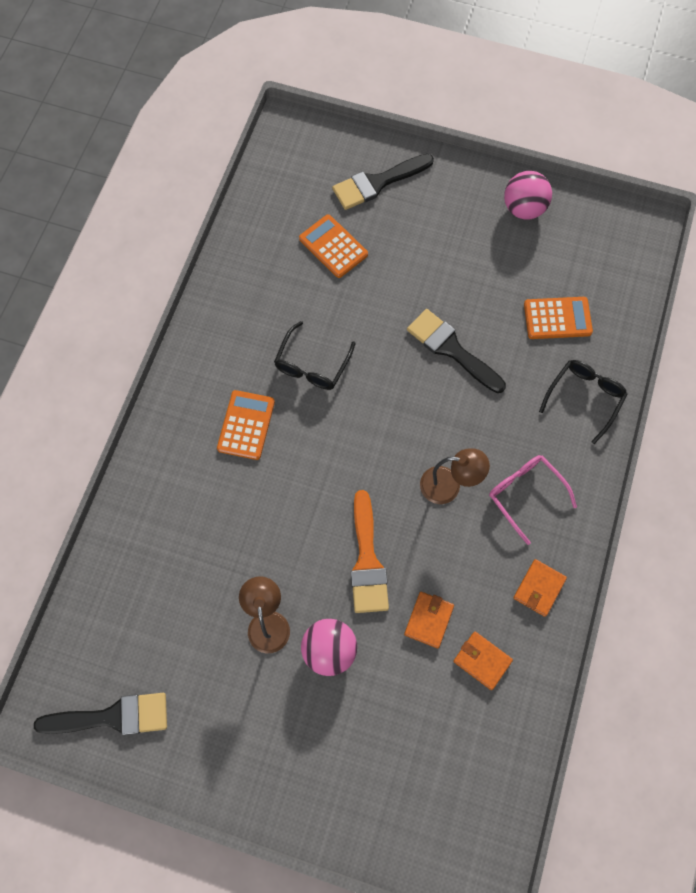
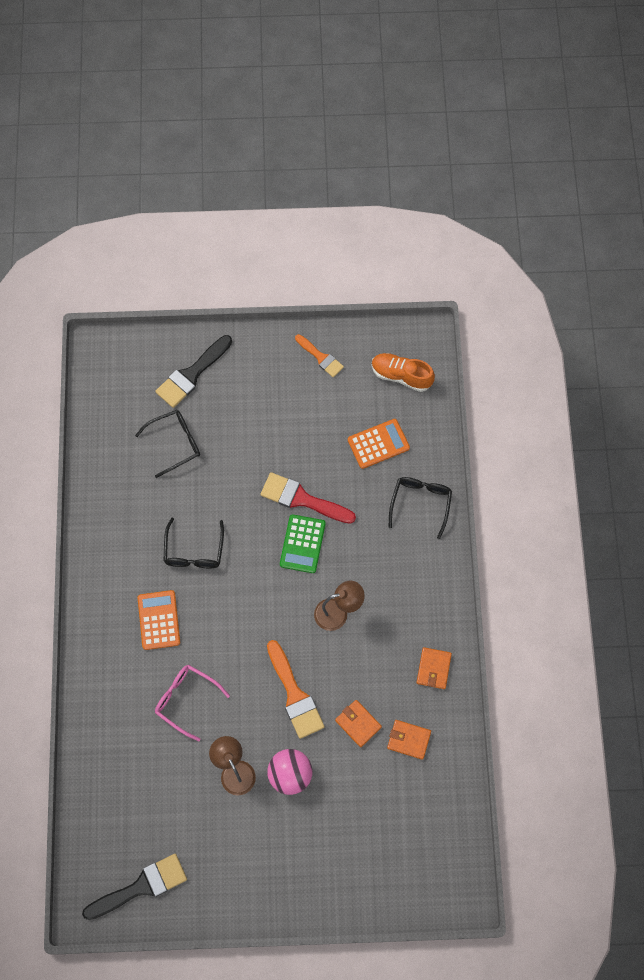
camera: 20 degrees left, 0 degrees up
(333, 246) = (175, 443): orange calculator -> black glasses
(429, 620) = (358, 723): orange wallet -> orange wallet turned 45 degrees counterclockwise
(435, 397) = (302, 544): none -> green calculator
(452, 349) = (302, 499): black brush -> red brush
(523, 208) = (320, 357): pink ball -> orange brush
(525, 495) = (399, 598): pink glasses -> pink glasses (186, 700)
(607, 255) = (401, 376): none -> orange shoe

